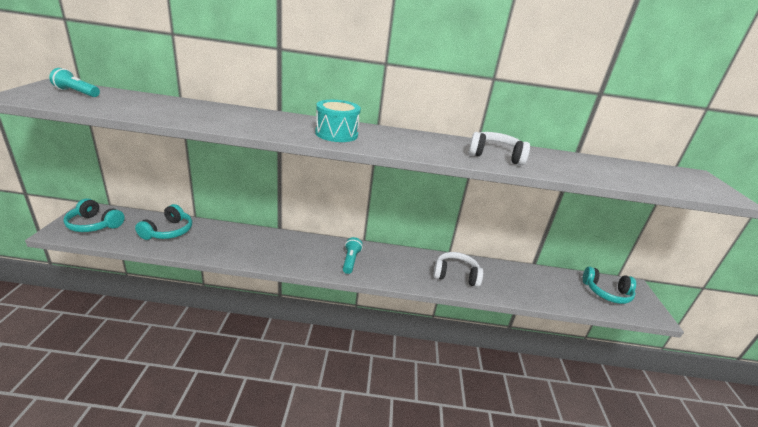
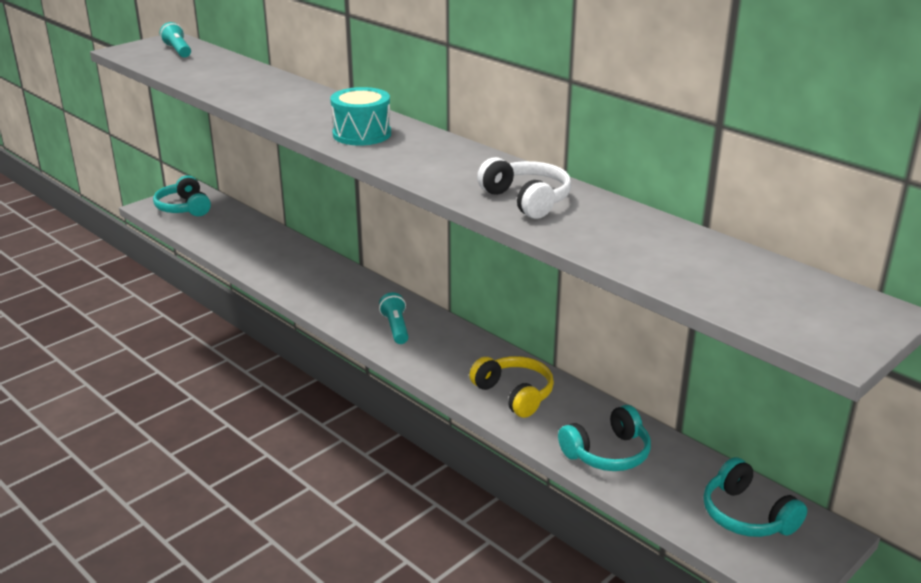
camera: 45 degrees right, 0 degrees up
(168, 231) = (241, 234): turquoise headphones -> turquoise headphones (607, 453)
(350, 261) = (396, 327): turquoise flashlight -> turquoise flashlight turned 60 degrees counterclockwise
(456, 275) = (514, 394): white headphones -> yellow headphones

